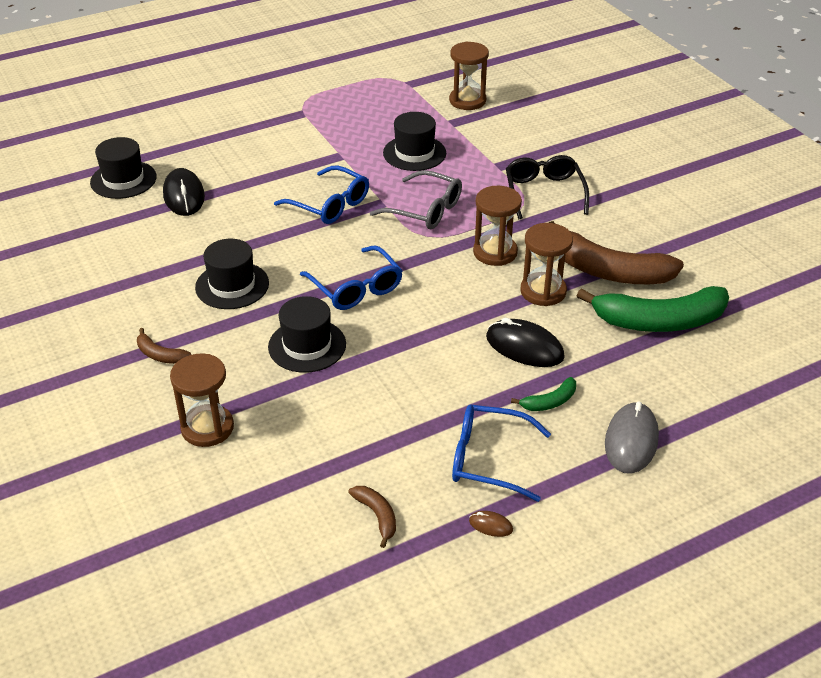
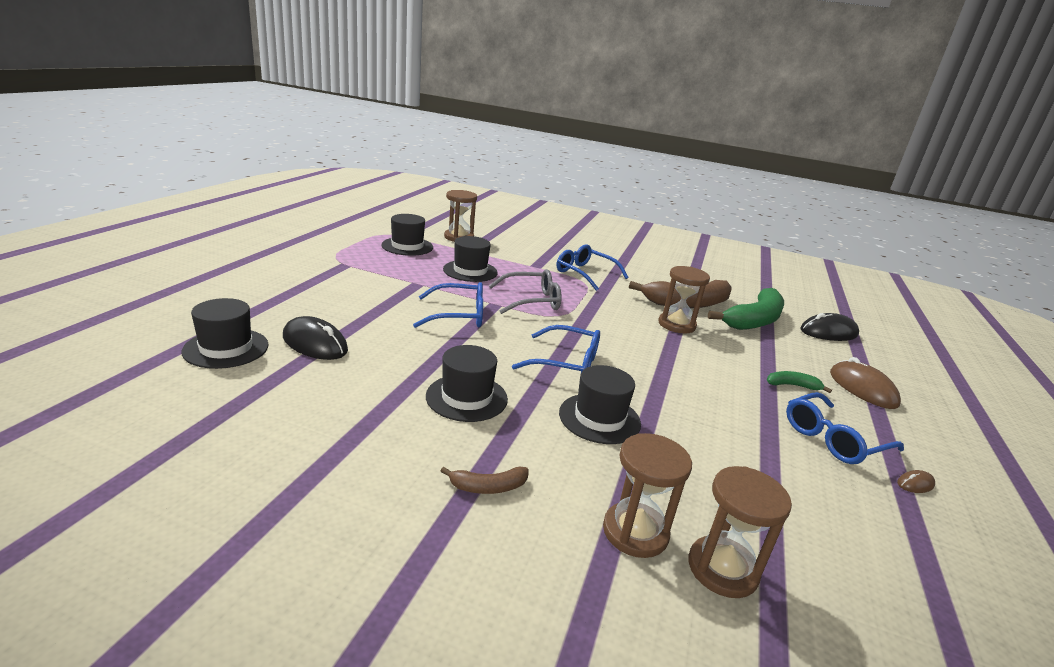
camera: 45 degrees left, 15 degrees down
(377, 516) = (861, 524): brown banana -> none
(392, 102) = (407, 246): none -> black hat
(495, 252) = (614, 312): brown hourglass -> brown hourglass (722, 569)
(524, 347) = (724, 360): black mouse -> black mouse (828, 332)
(544, 192) = (584, 273): black glasses -> blue glasses
(549, 402) = (792, 386): green banana -> green banana turned 105 degrees counterclockwise
(631, 441) = (862, 389): grey mouse -> brown mouse

